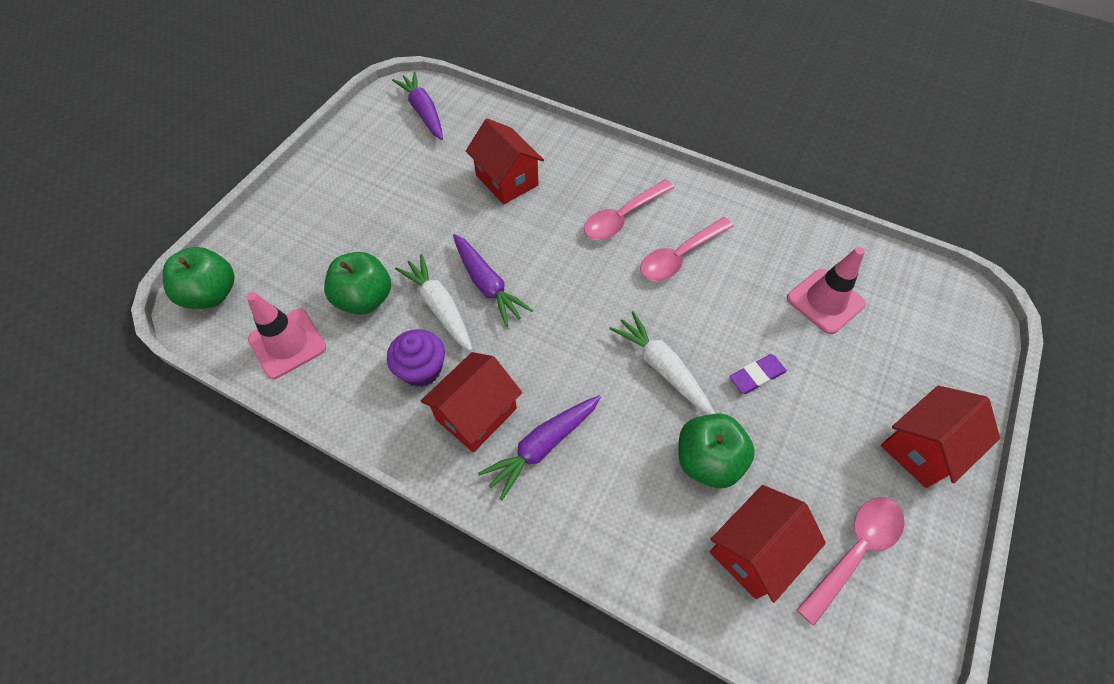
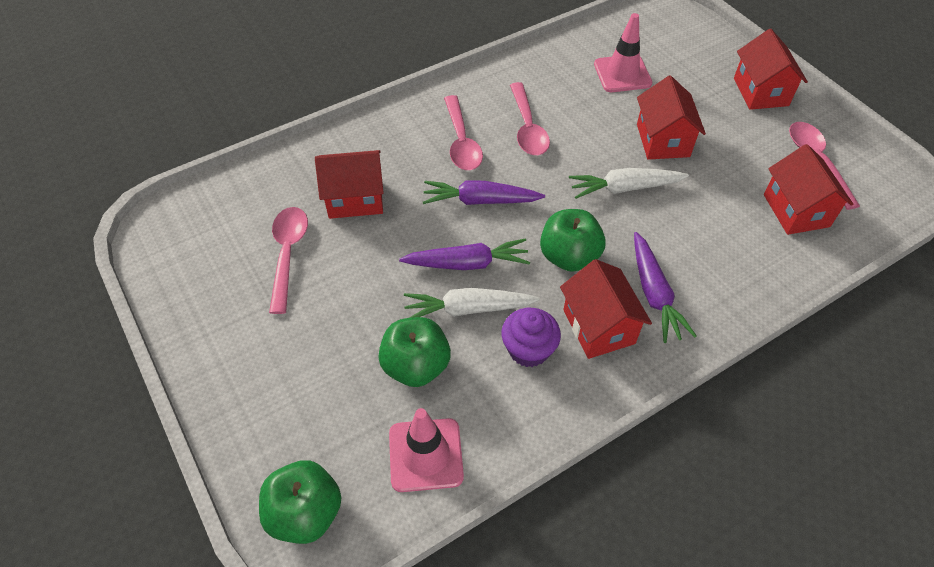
camera: 60 degrees left, 5 degrees down
(423, 112) = (204, 225): purple carrot -> purple carrot (480, 201)
(426, 170) = (288, 254): none -> pink spoon
(707, 460) = (716, 201): green apple -> green apple (569, 256)
(756, 376) = (662, 140): purple eraser -> red house

